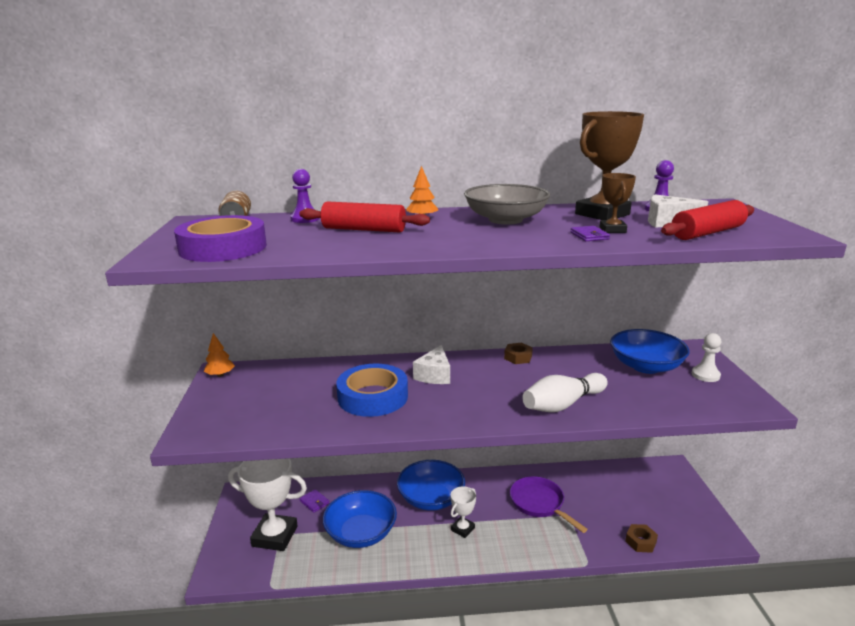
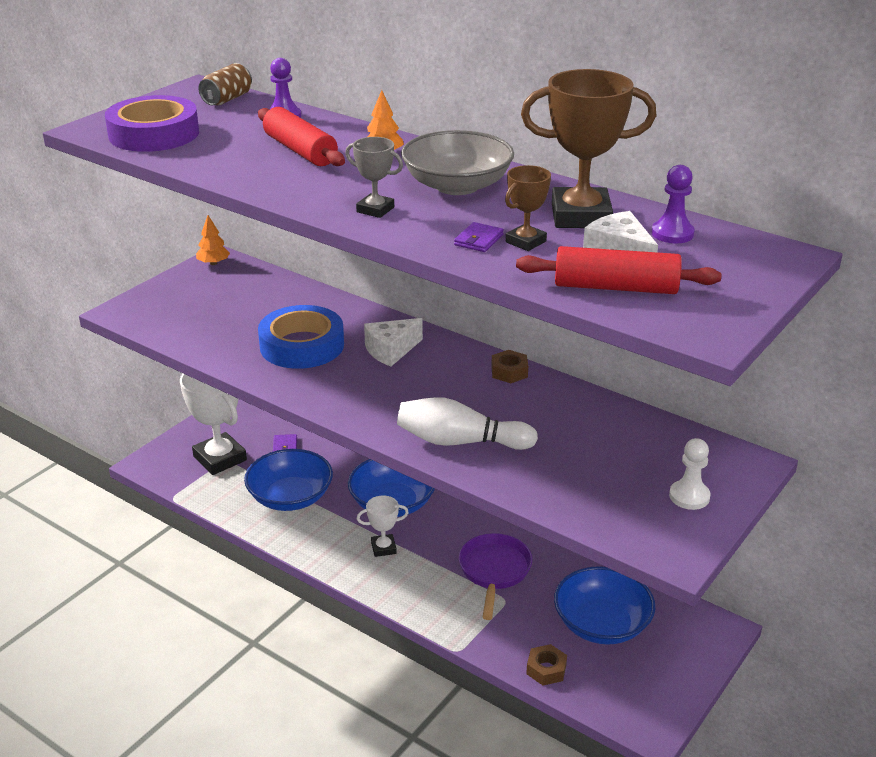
camera: 40 degrees right, 10 degrees up
(494, 240) = (375, 210): none -> grey trophy
(646, 366) = (637, 451): blue bowl -> blue bowl (602, 624)

